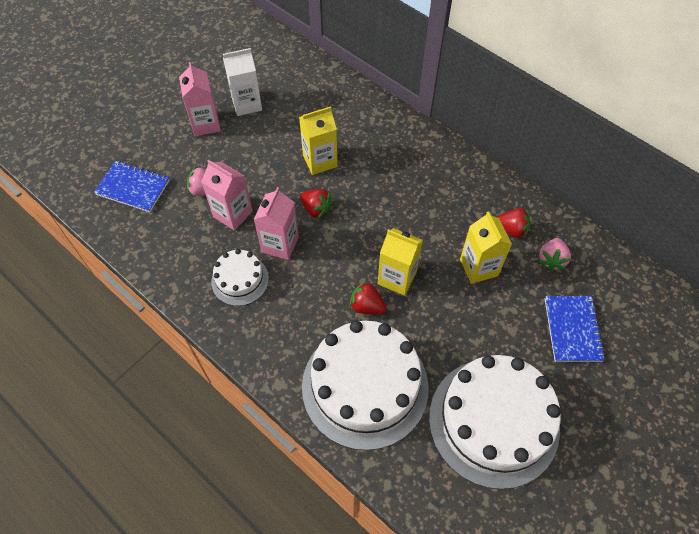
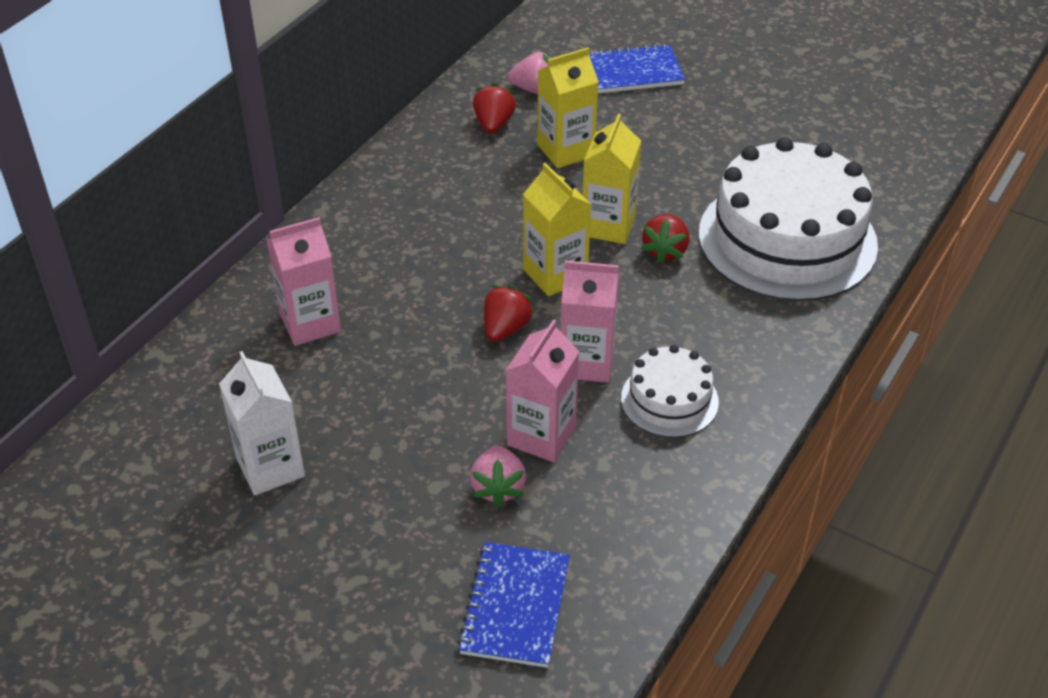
camera: 100 degrees left, 15 degrees down
(206, 124) = (331, 523): pink carton -> pink carton (310, 323)
(320, 161) = (401, 339): yellow carton -> yellow carton (555, 274)
(493, 421) = (783, 128): white cake -> none

